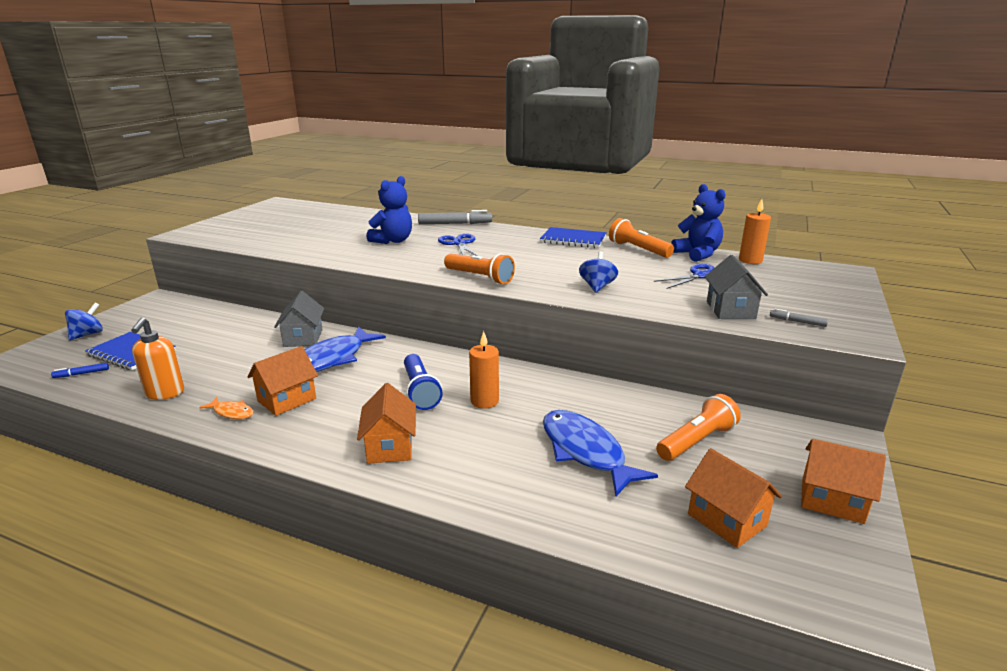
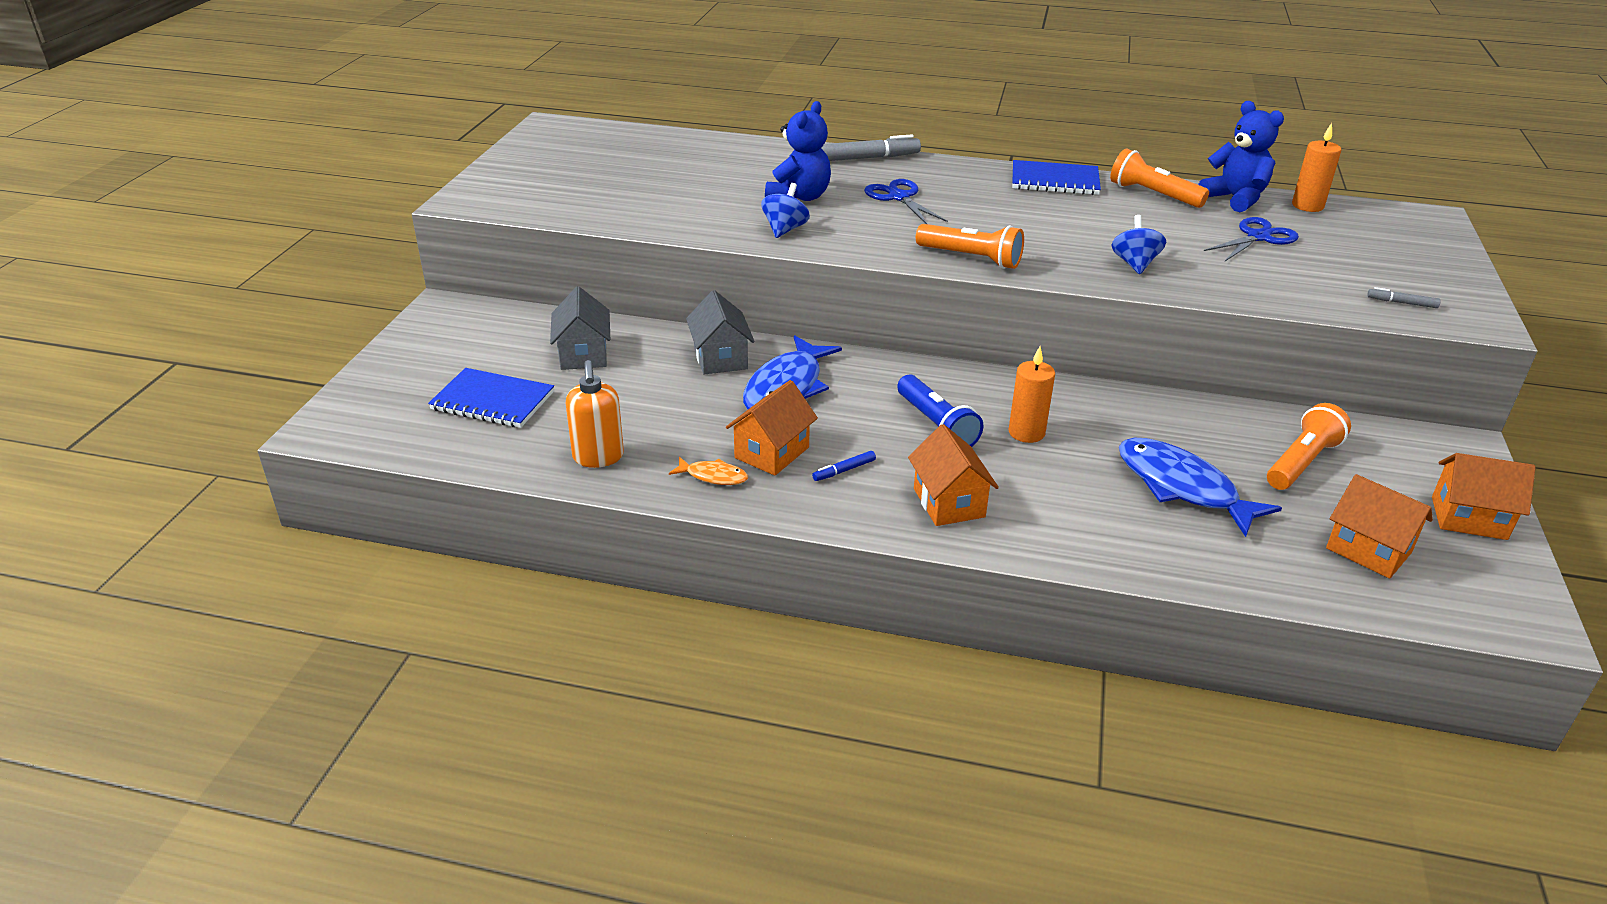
camera: 10 degrees left, 10 degrees up
(81, 374) = (451, 439): blue marker -> blue marker (844, 470)
(87, 334) = (396, 376): blue spinning top -> blue spinning top (785, 229)
(730, 310) = (1317, 291): grey house -> grey house (583, 354)

